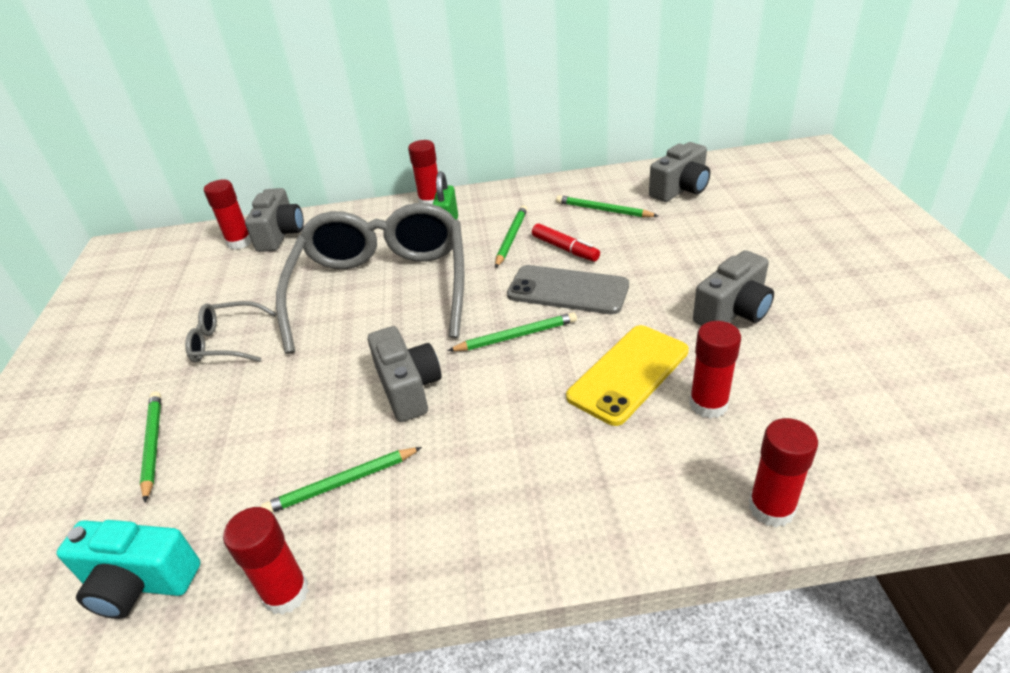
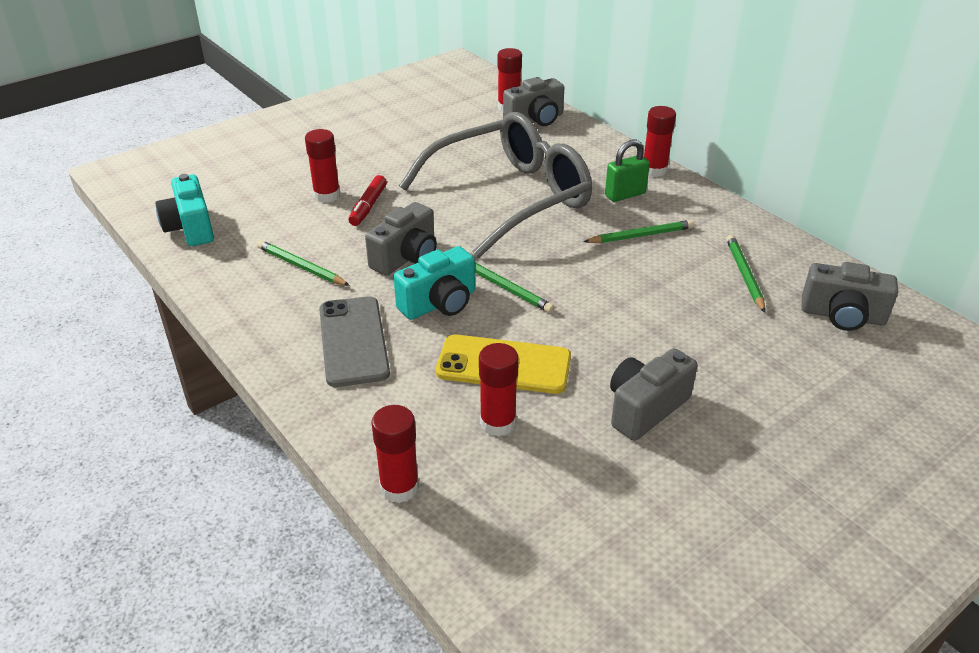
camera: 55 degrees right, 0 degrees up
(153, 445) = (288, 179): green pencil -> none
(228, 342) = (396, 159): grey glasses -> none
(286, 593) = (209, 283): red glue stick -> red glue stick (327, 195)
(504, 388) = (439, 303): none -> turquoise camera
(565, 249) = (653, 272): red marker -> red marker (368, 206)
(568, 290) = (590, 295): grey phone -> grey phone (353, 341)
(733, 311) = (645, 408): grey camera -> grey camera turned 120 degrees clockwise

